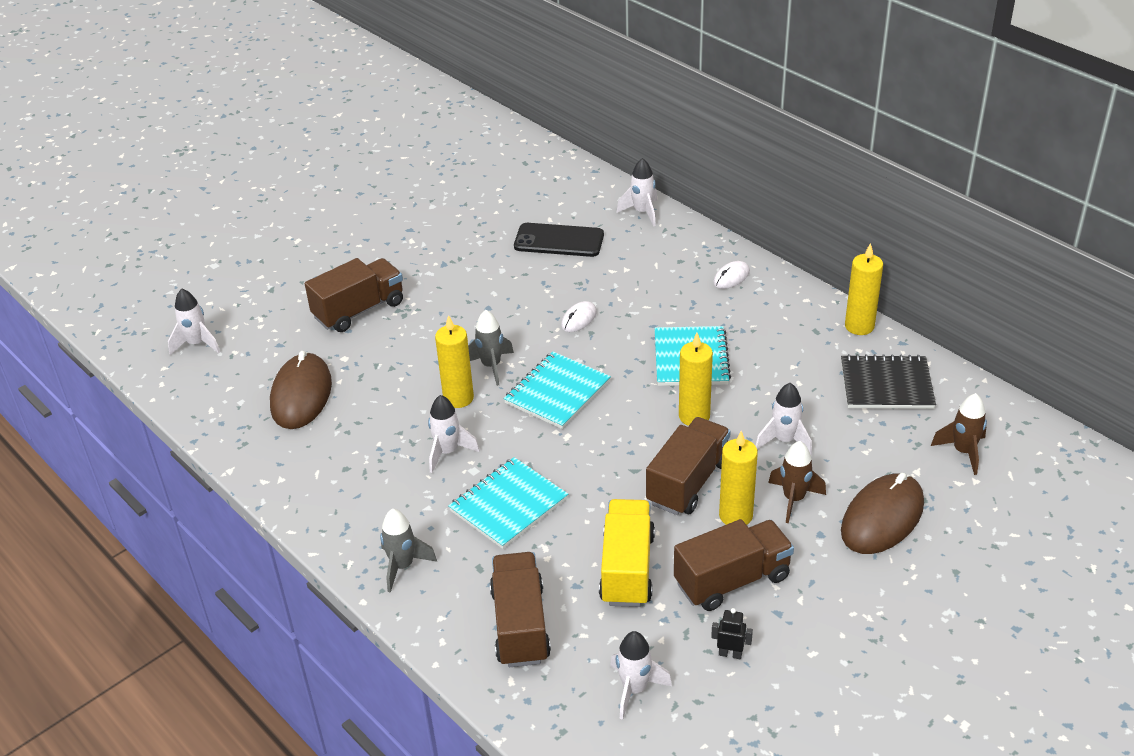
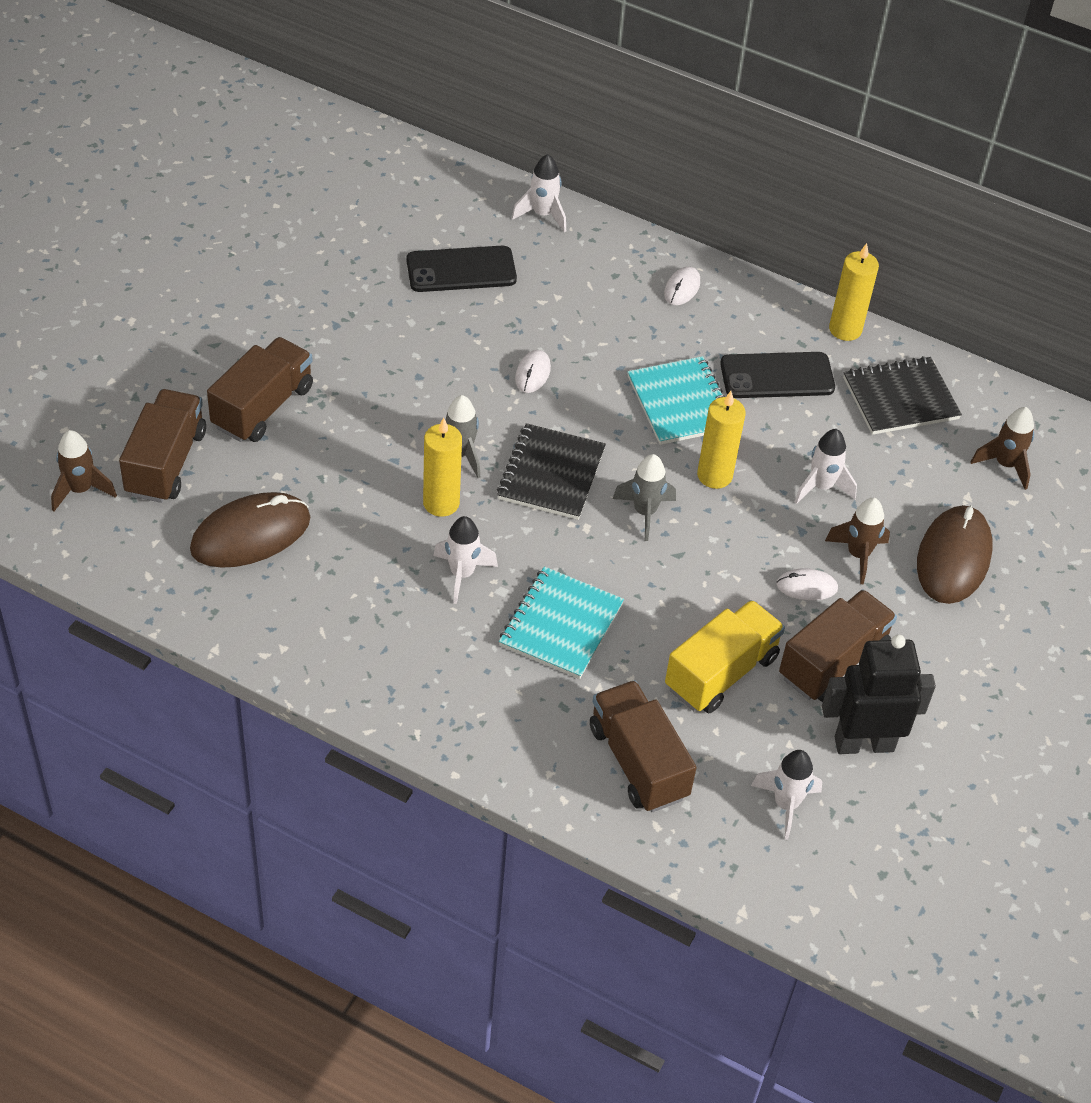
camera: 25 degrees left, 10 degrees up
(197, 344) = (80, 490): white rocket -> brown rocket
(301, 395) = (250, 534): brown mouse -> brown mouse turned 75 degrees clockwise
(403, 566) = (479, 723): grey rocket -> grey rocket (645, 512)
(557, 392) = (551, 474): turquoise notebook -> black notebook
(627, 569) = (721, 672): yellow truck -> yellow truck turned 60 degrees clockwise
(688, 482) = (742, 558): brown truck -> brown truck (166, 463)
(730, 654) = (863, 743): black robot -> black robot, size x2.42
(735, 515) = (806, 586): yellow candle -> white mouse
(783, 351) = (777, 376): none -> black phone

